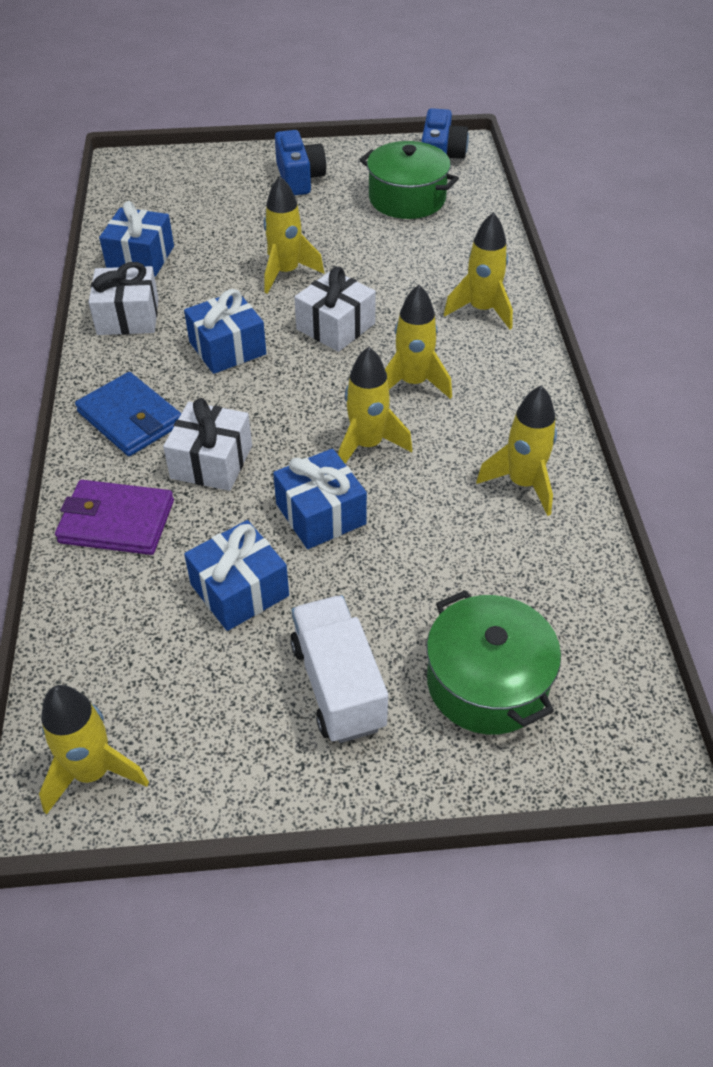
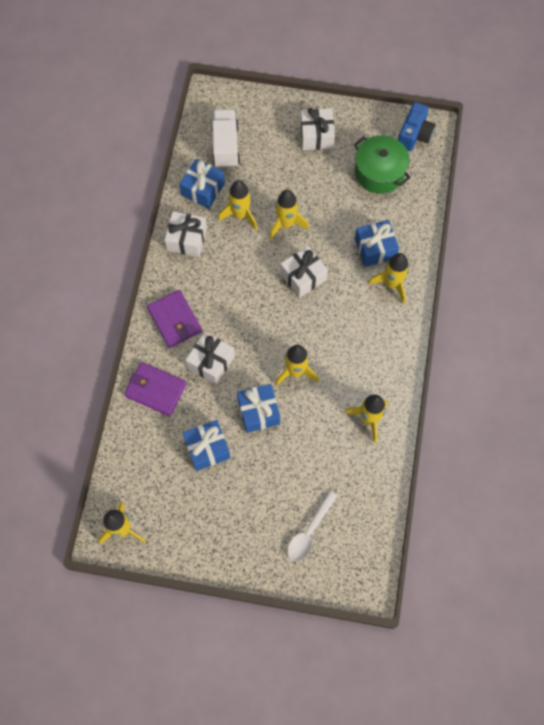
camera: 15 degrees right, 20 degrees up
(130, 418) = (174, 320): blue wallet -> purple wallet
(227, 348) = (237, 279): blue gift -> blue gift (375, 248)
(299, 178) = (316, 136): blue camera -> white gift
(338, 685) = (240, 514): white truck -> white truck (225, 146)
(413, 383) = (334, 333): yellow rocket -> yellow rocket (240, 215)
(487, 682) = (309, 532): green pot -> white spoon

